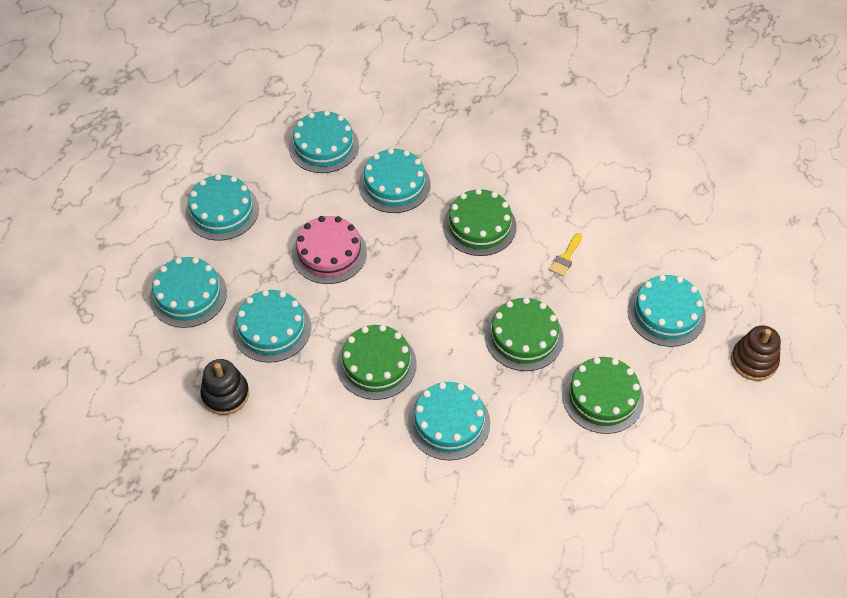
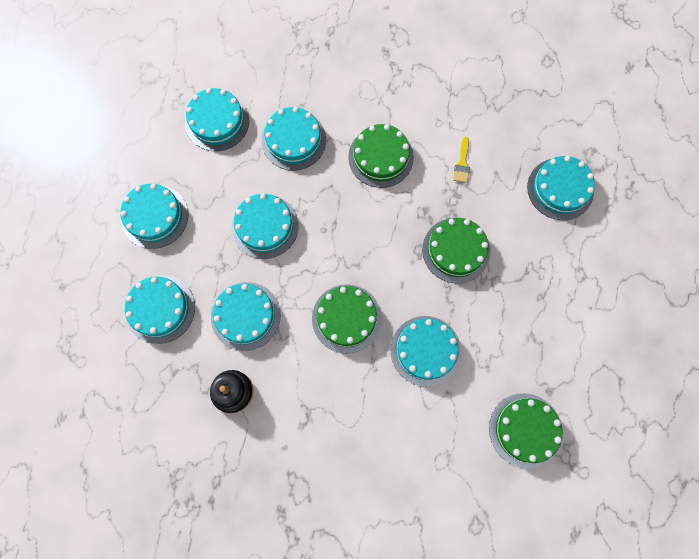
camera: 20 degrees left, 20 degrees up
(329, 253) = (265, 226): pink cake -> turquoise cake
(602, 397) = (537, 283): green cake -> green cake (525, 430)
(754, 361) = (641, 209): brown stacking toy -> none

